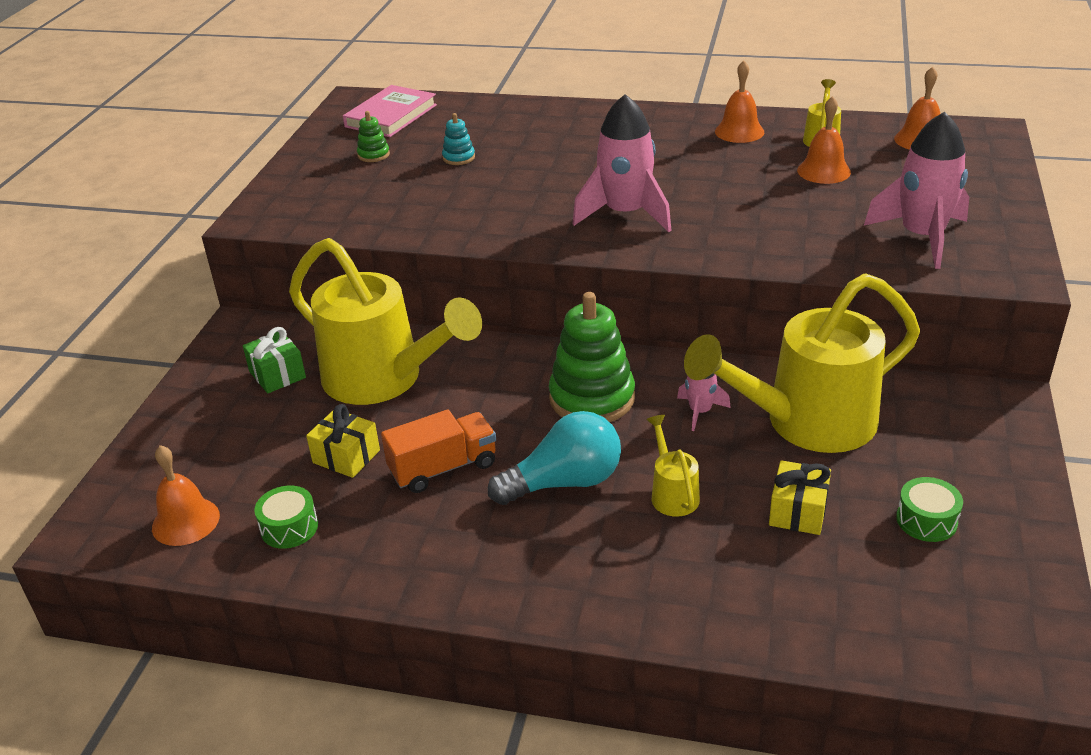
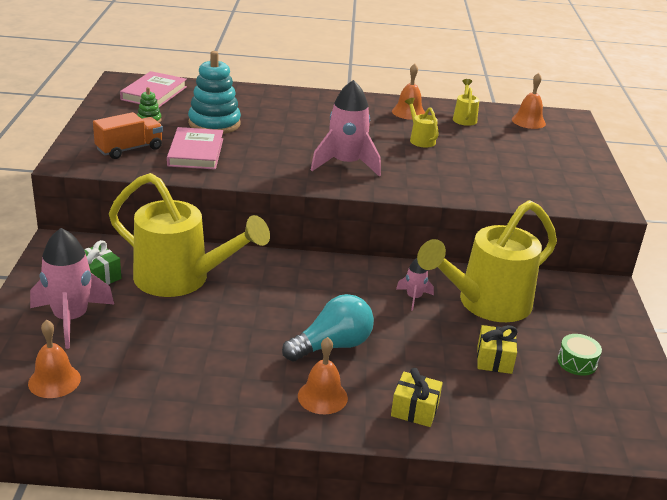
camera: 15 degrees left, 5 degrees down
(289, 527) = (137, 382): green drum -> none
(346, 456) = (167, 332): yellow gift -> yellow gift (415, 410)
(422, 201) = (196, 152): none -> pink book
(443, 468) = (242, 338): orange truck -> orange truck (129, 149)
(459, 158) = (214, 124): turquoise stacking toy -> turquoise stacking toy, size x2.18
(592, 398) = (337, 290): green stacking toy -> none
(672, 493) = (408, 351): yellow watering can -> yellow watering can (420, 139)
(823, 171) = (472, 139): orange bell -> orange bell (322, 396)
(922, 237) = (546, 182): pink rocket -> pink rocket (71, 319)

